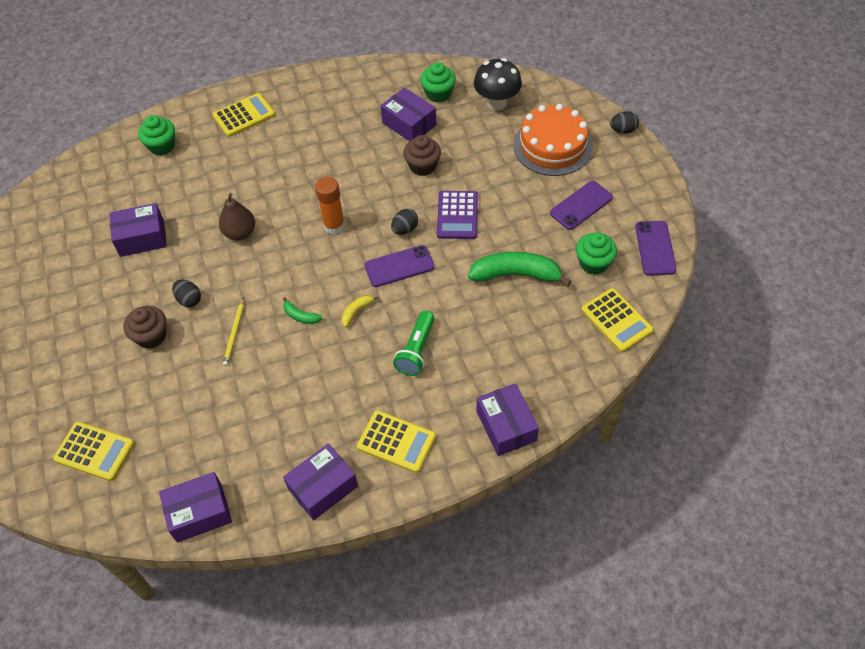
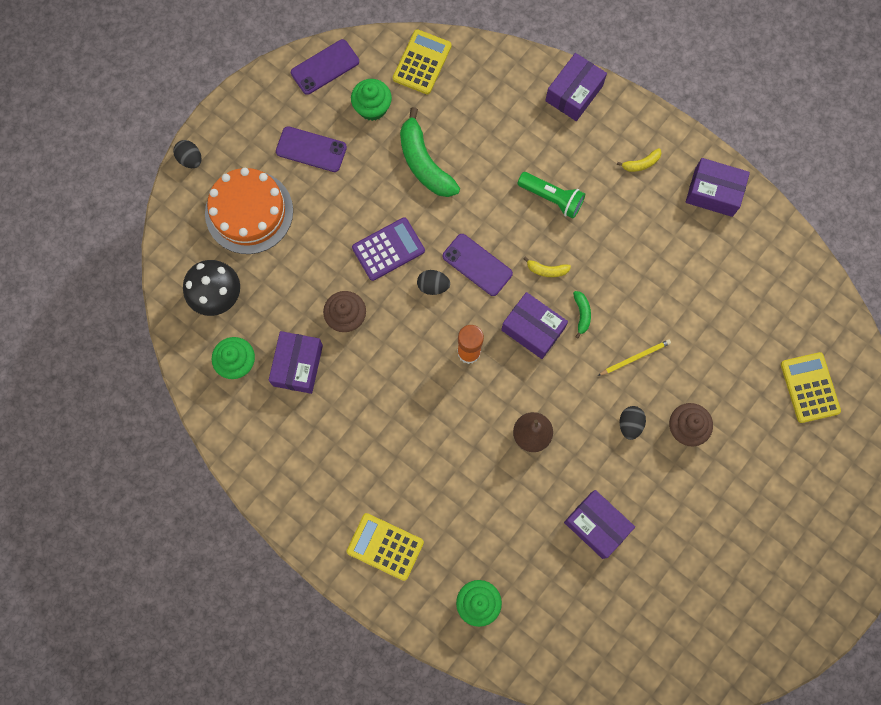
camera: 125 degrees left, 20 degrees up
(199, 513) = (795, 267): purple box -> purple box (532, 329)
(396, 442) = (641, 163): yellow calculator -> yellow banana
(416, 350) = (552, 198): green flashlight -> green flashlight turned 45 degrees clockwise

